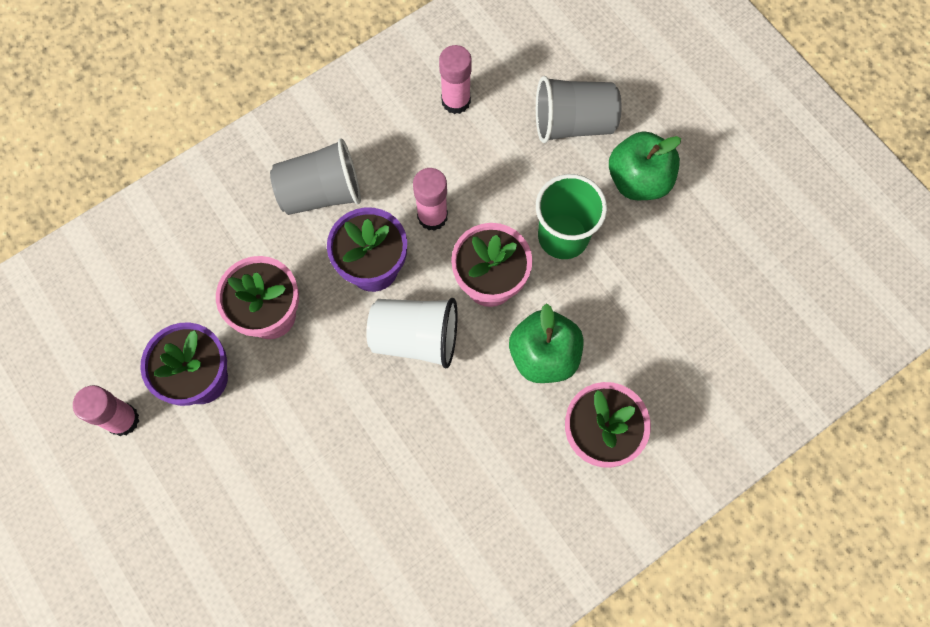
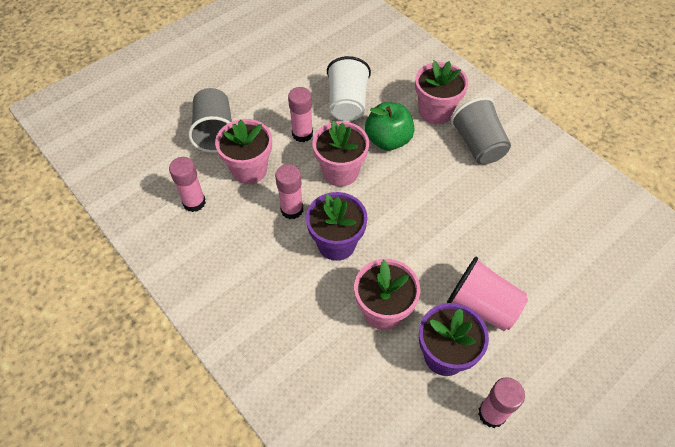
camera: 95 degrees left, 15 degrees down
(258, 438) = (482, 306): none -> pink cup
(321, 192) = (275, 287): grey cup -> grey cup (478, 145)
(415, 338) = (387, 212): white cup -> white cup (347, 103)
(503, 166) = (249, 169): none -> pink flower pot
(563, 236) = (302, 134): green cup -> pink glue stick
(638, 180) = (259, 97): green apple -> none

